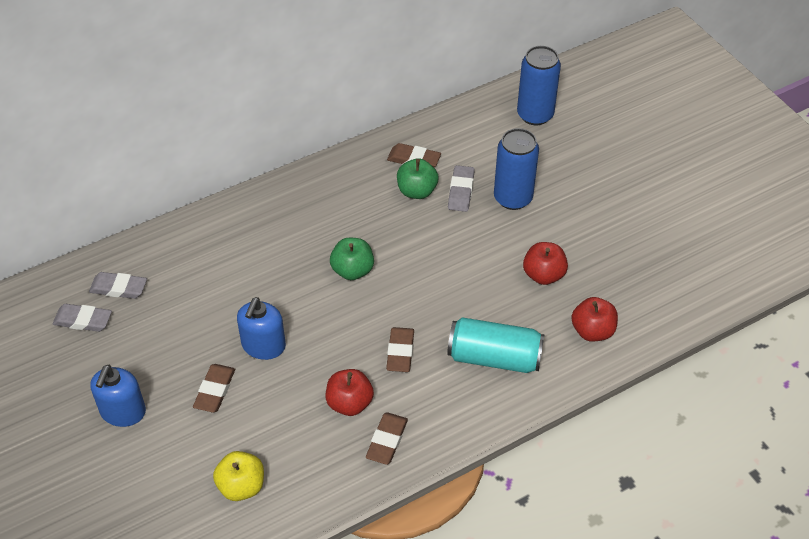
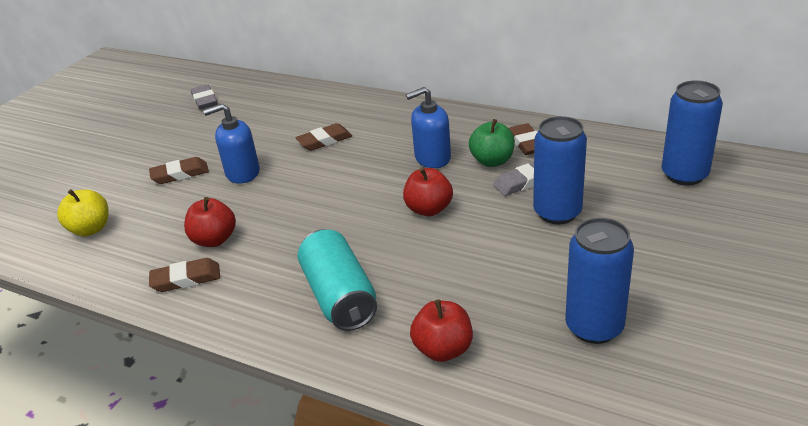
camera: 60 degrees right, 15 degrees down
(119, 288) = (245, 98): grey eraser -> none
(123, 412) = (133, 150): blue soap dispenser -> blue soap dispenser (432, 158)
(352, 270) = (363, 174): green apple -> none
(400, 352) = (295, 239): brown eraser -> brown eraser (324, 141)
(543, 275) = (482, 278): red apple -> red apple (429, 209)
(632, 252) = (594, 327): none -> blue can

